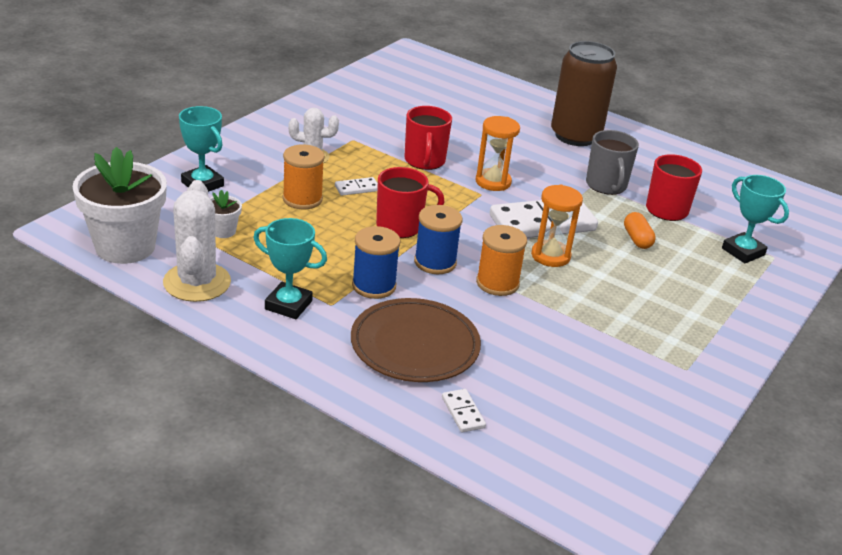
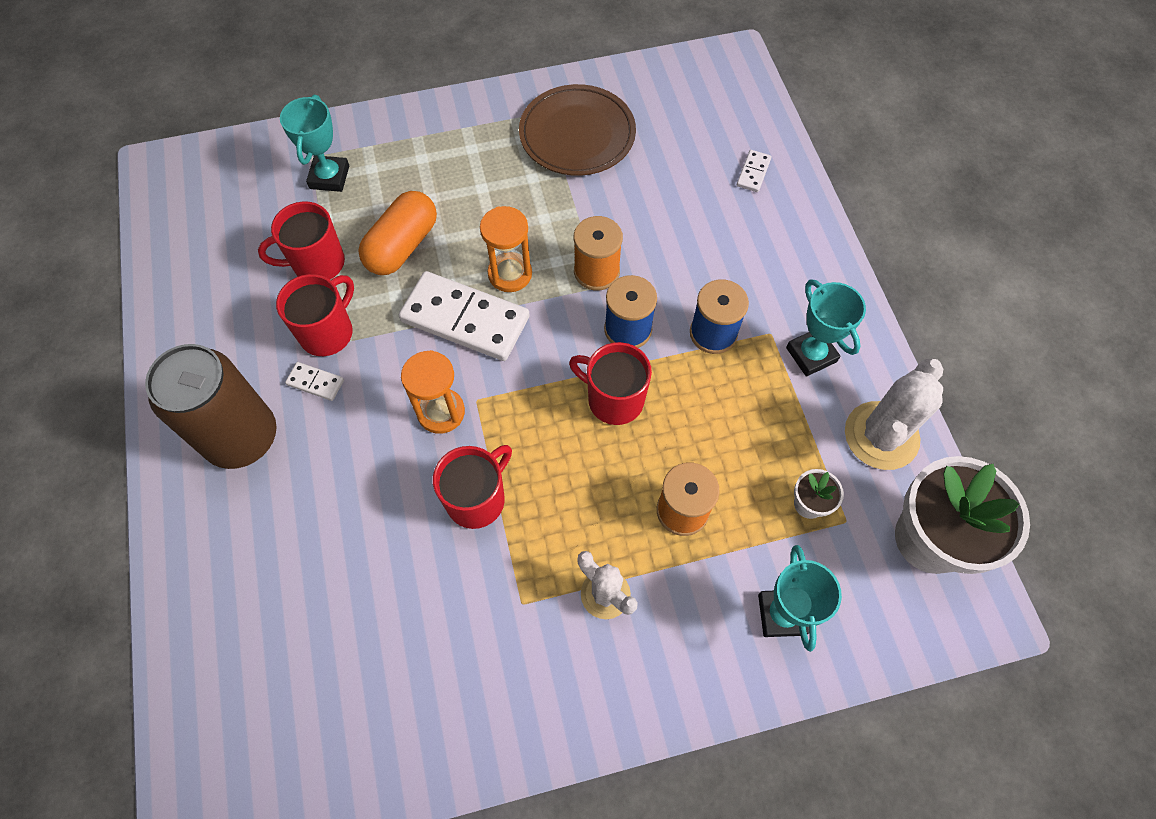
camera: 135 degrees left, 30 degrees up
(357, 188) = (604, 493): white domino -> white domino (315, 382)
(415, 345) = (735, 249): brown plate -> brown plate (577, 134)
(606, 185) = (328, 332): grey mug -> red mug
(637, 239) = (402, 246): orange capsule -> orange capsule, size x1.77

